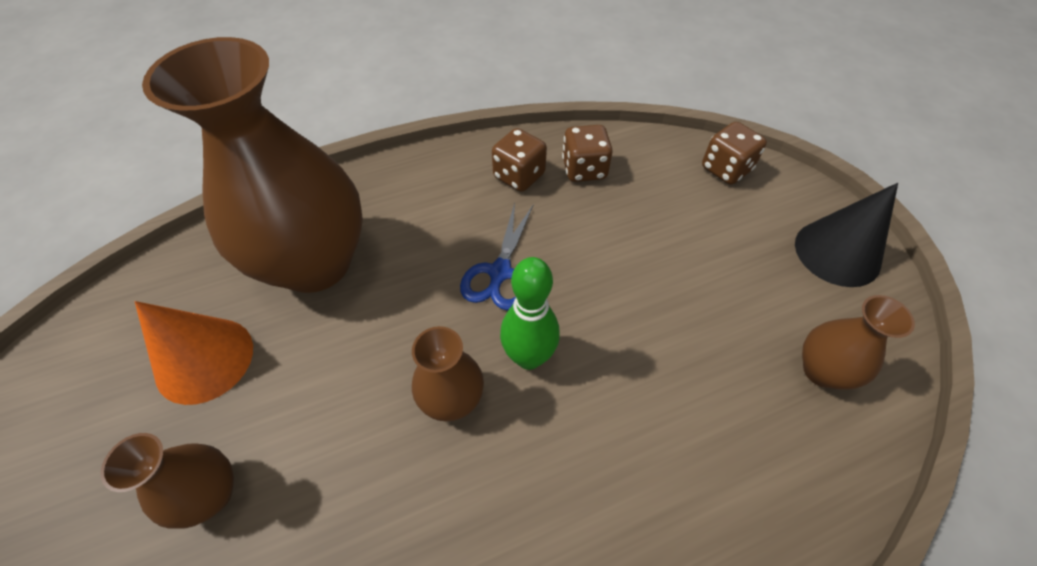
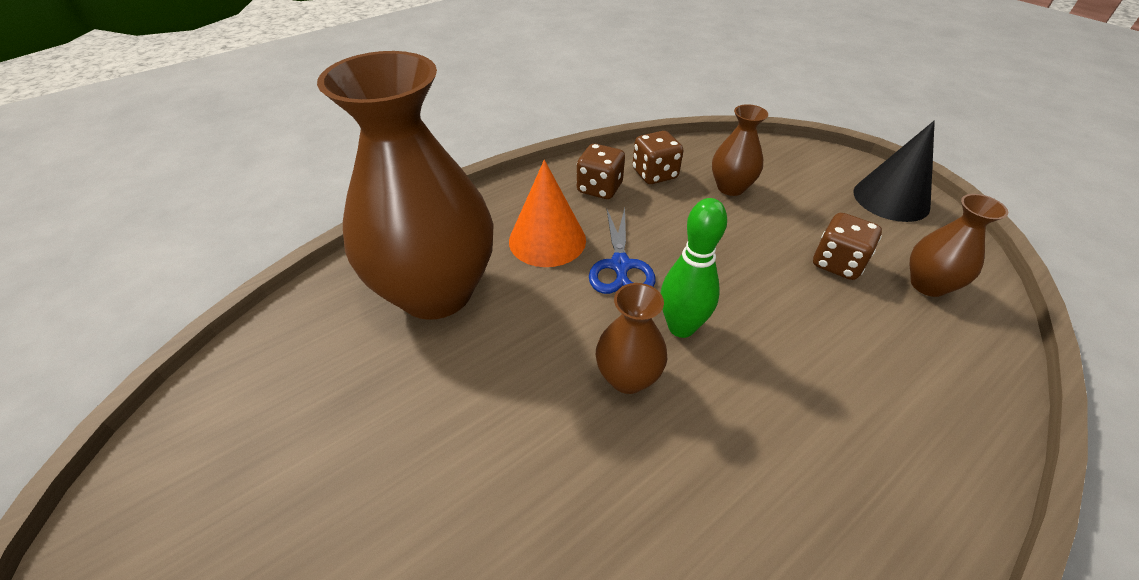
camera: 15 degrees left, 10 degrees down
(204, 359) = (354, 400): orange cone -> orange cone (547, 240)
(211, 494) = (417, 524): brown vase -> brown vase (730, 187)
(726, 169) = (772, 155): brown dice -> brown dice (837, 263)

